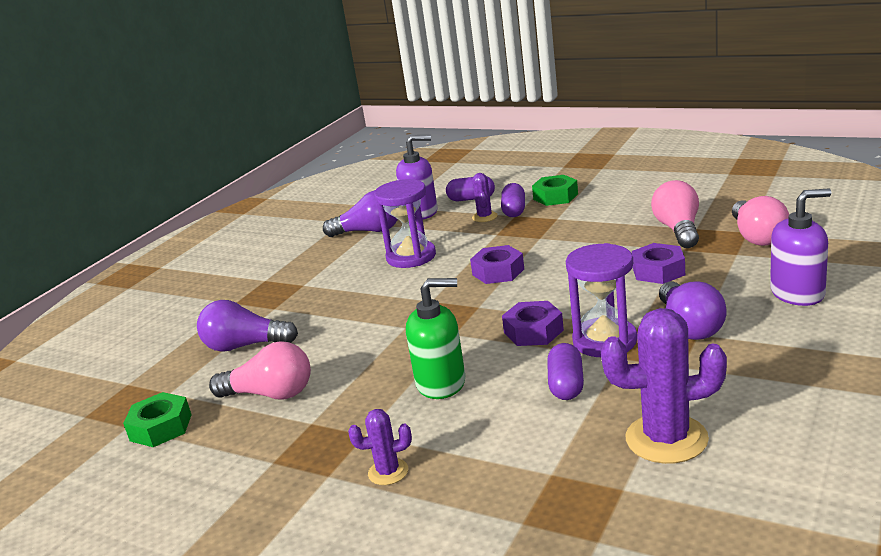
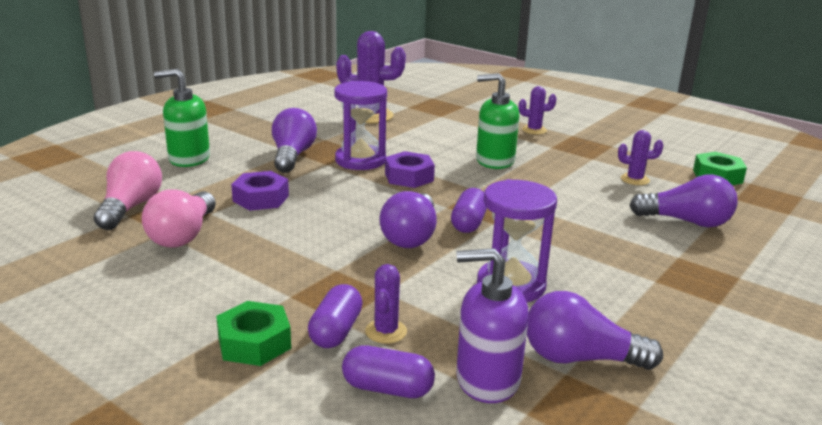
camera: 175 degrees left, 0 degrees up
(270, 394) = (635, 179): pink light bulb -> purple cactus
(498, 272) = (411, 236): purple nut -> purple light bulb
(566, 385) = (407, 144): purple capsule -> purple capsule (468, 223)
(797, 293) = (189, 158): purple soap dispenser -> green soap dispenser

